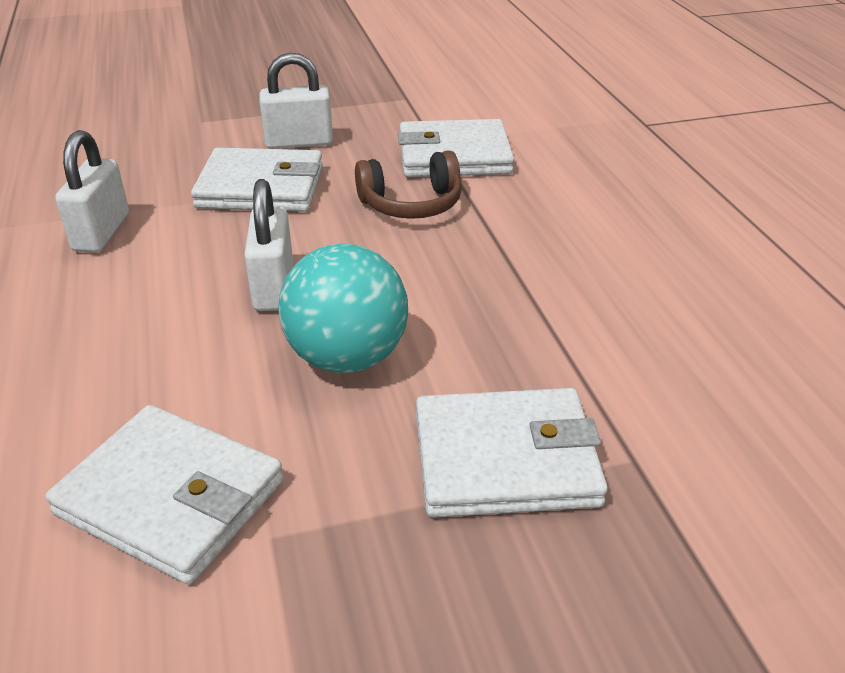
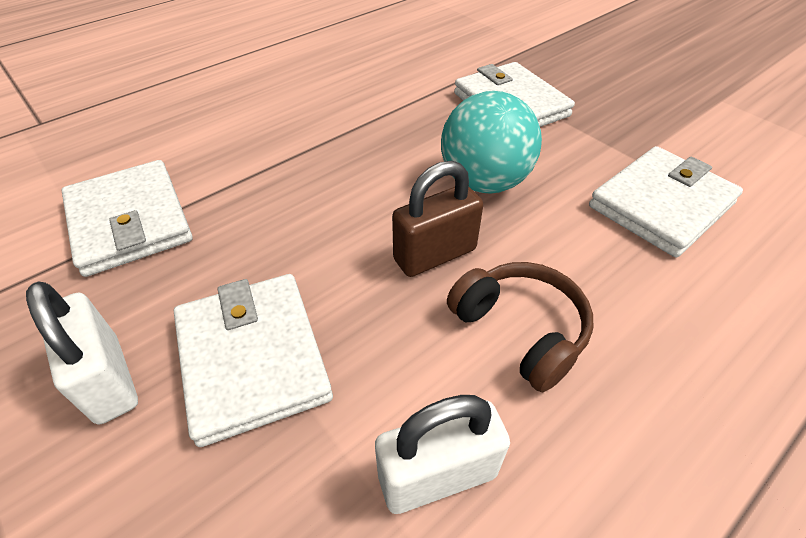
camera: 115 degrees left, 10 degrees up
(171, 497) = (661, 205): white wallet -> white wallet turned 45 degrees clockwise
(274, 287) = (435, 255): white padlock -> brown padlock
(411, 204) = (248, 219): brown headphones -> brown headphones (520, 330)

